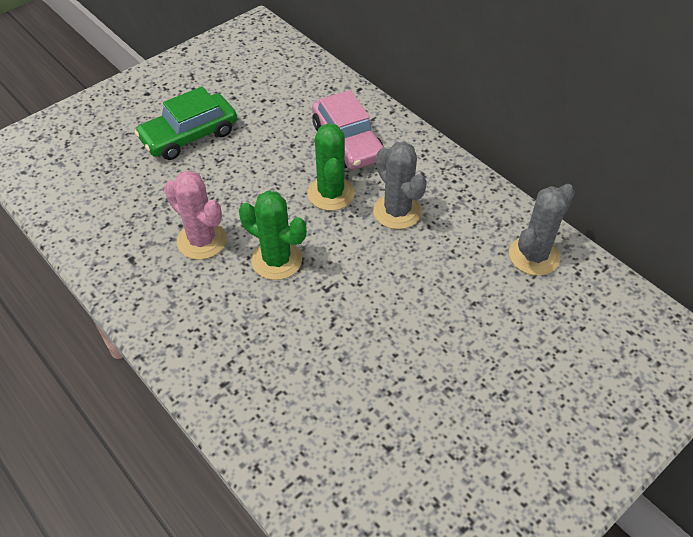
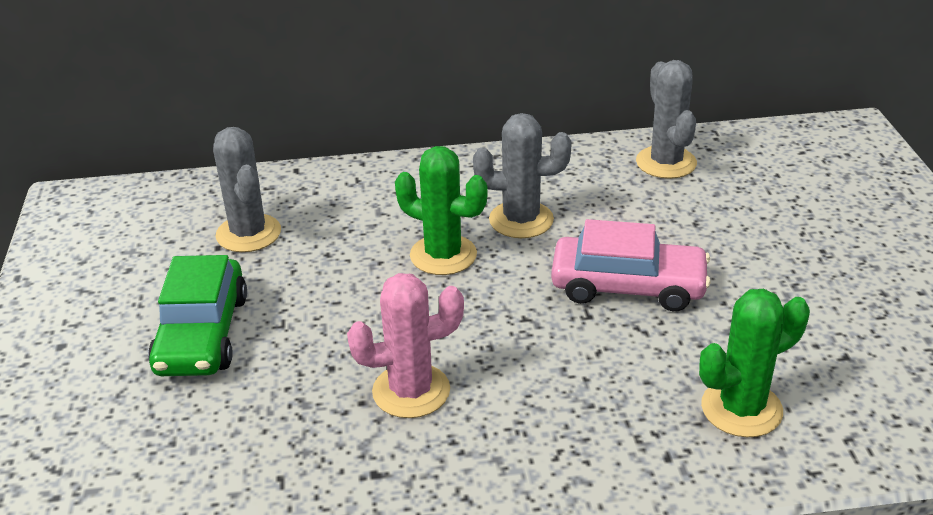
camera: 55 degrees left, 15 degrees down
(277, 260) = (508, 337): green cactus -> green cactus (741, 409)
(284, 104) = (248, 233): none -> grey cactus
(347, 142) = (373, 211): pink car -> pink car (628, 286)

